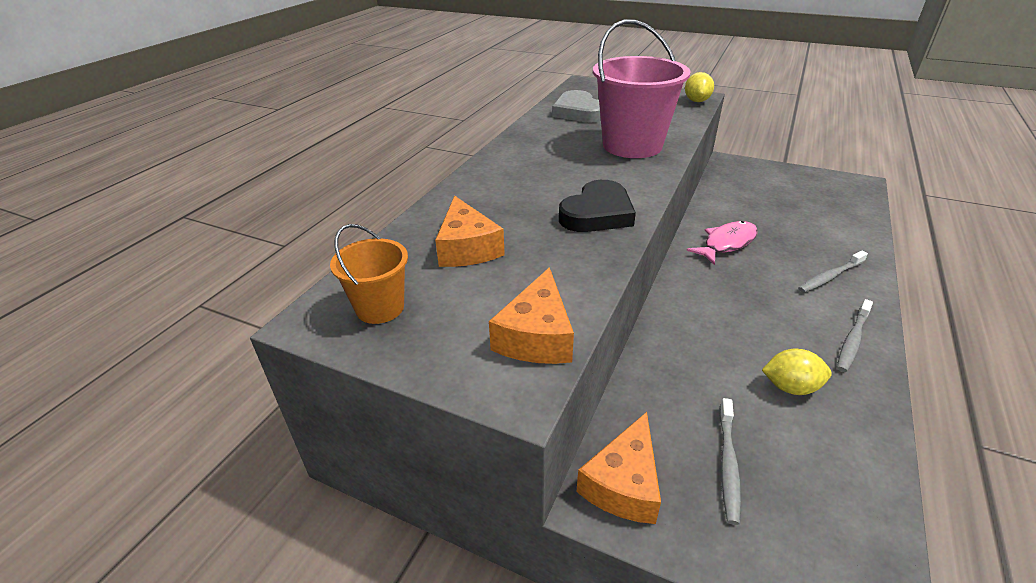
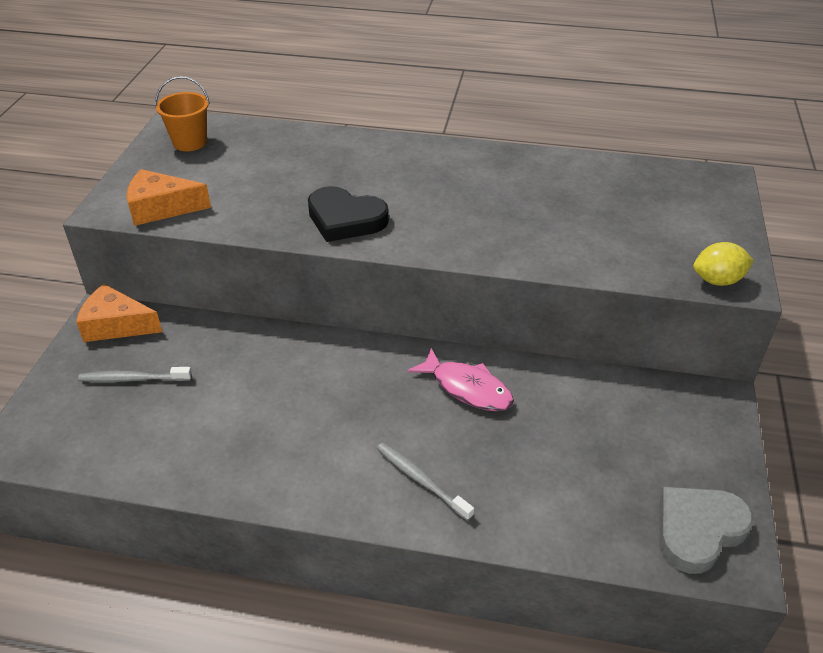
camera: 75 degrees right, 5 degrees up
(467, 248) = (271, 161): orange cheese -> none
(578, 112) = (605, 184): grey heart -> grey heart (698, 530)
(632, 145) = (519, 231): pink bucket -> none
(790, 387) = (221, 424): yellow lemon -> none
(852, 340) = (299, 483): grey toothbrush -> none

